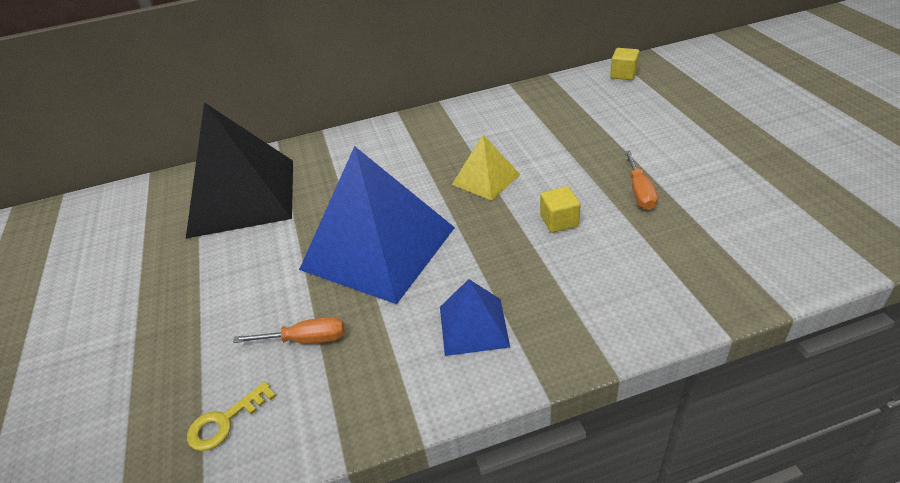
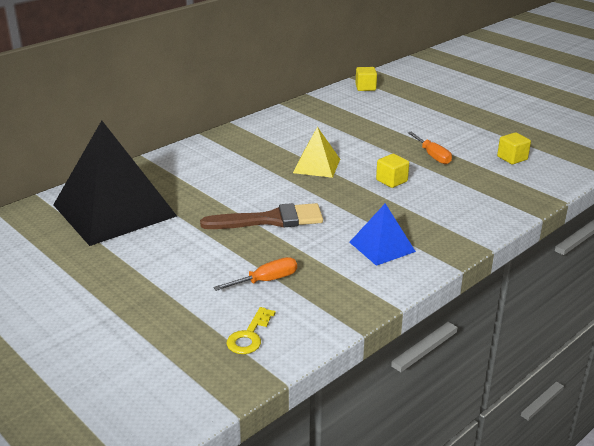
camera: 30 degrees left, 10 degrees down
(378, 248) = (270, 220): blue pyramid -> brown brush
(752, 218) = (512, 158): none -> yellow cube

